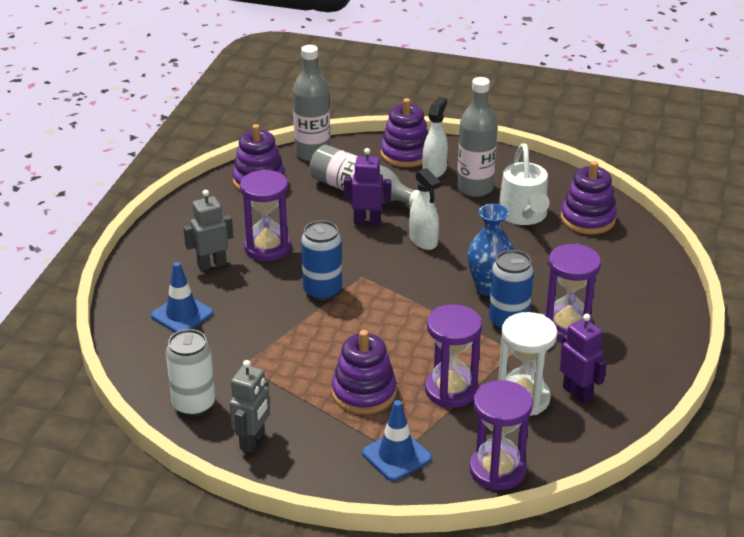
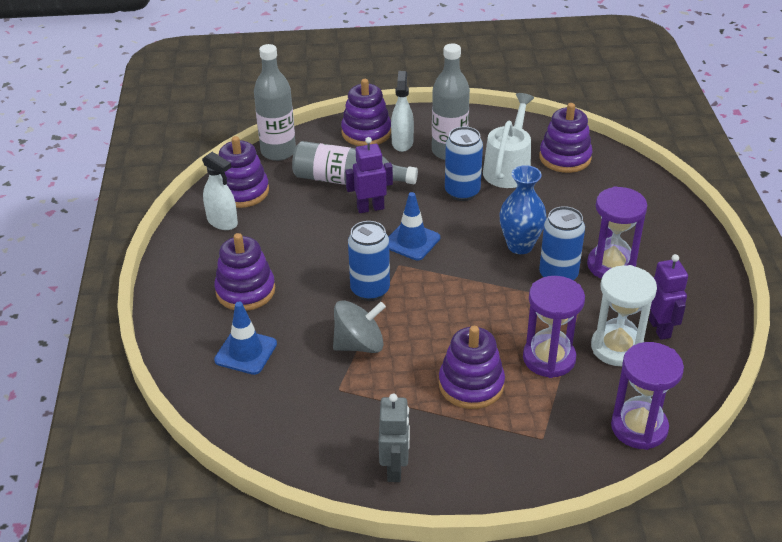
camera: 20 degrees left, 5 degrees up
(194, 405) = (314, 447): white can -> none
(212, 265) = (245, 291): grey robot -> purple stacking toy
(267, 248) = (290, 259): purple hourglass -> none
(284, 334) = (359, 344): none -> grey spinning top
(396, 456) = (540, 441): blue traffic cone -> blue traffic cone (411, 241)
(423, 241) = (434, 215): white spray bottle -> white spray bottle (222, 222)
(464, 227) = (462, 192): none -> blue can
(524, 216) = (508, 168): white watering can -> white watering can turned 135 degrees counterclockwise
(577, 393) = (660, 328): purple robot -> purple robot turned 45 degrees clockwise

